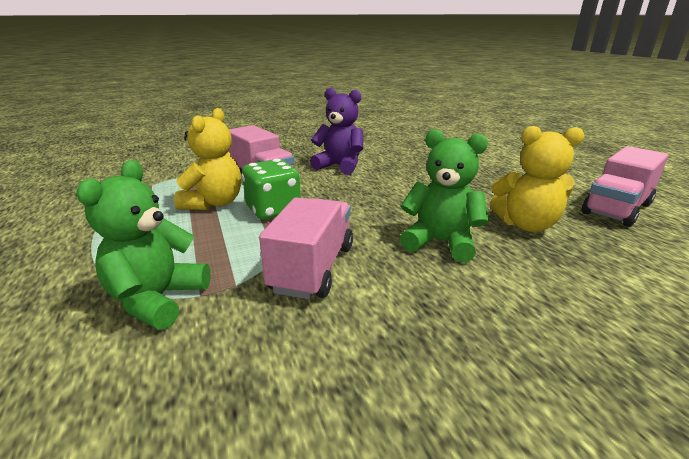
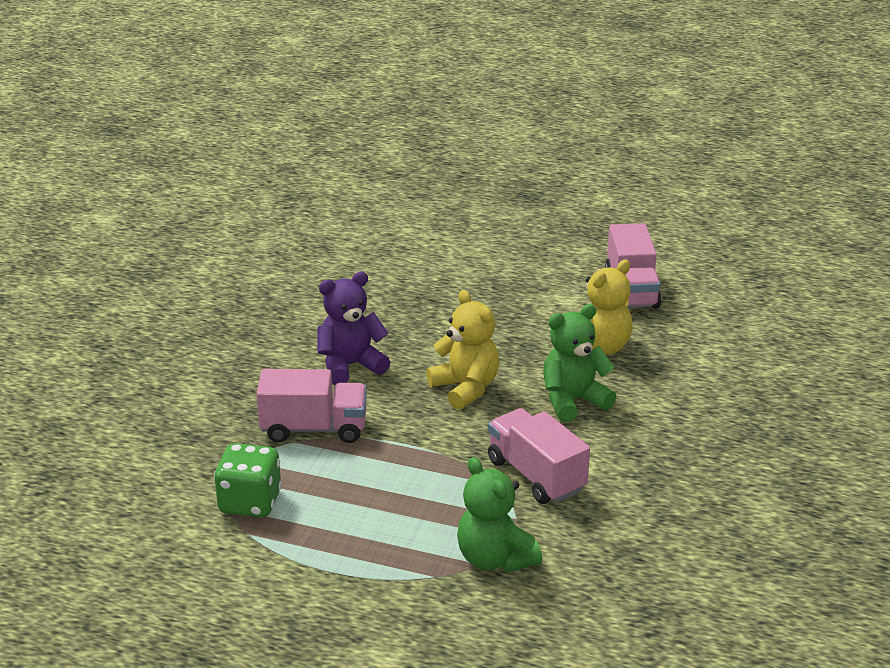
camera: 50 degrees left, 5 degrees up
(214, 203) = (344, 481): yellow teddy bear -> yellow teddy bear (465, 388)
(273, 210) = (409, 453): green dice -> green dice (250, 502)

